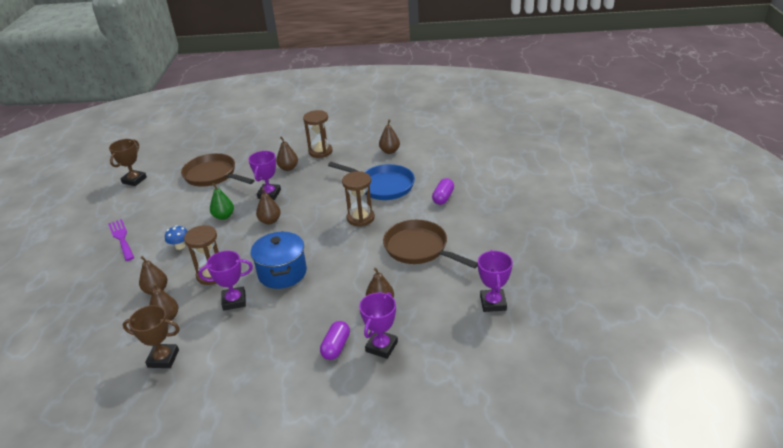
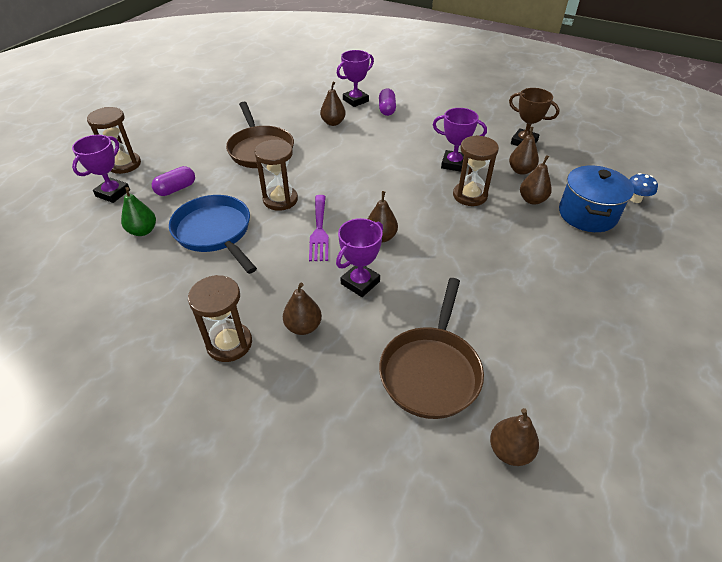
camera: 155 degrees left, 10 degrees up
(121, 238) = (586, 290): purple fork -> purple fork (319, 231)
(134, 180) = (586, 434): brown trophy -> none
(180, 246) = (503, 244): blue mushroom -> blue mushroom (635, 199)
(213, 175) = (431, 370): brown pan -> brown pan turned 45 degrees clockwise
(224, 216) = (436, 269): green pear -> green pear (143, 231)
(282, 273) = (398, 172): blue pot -> blue pot (587, 214)
(336, 347) = (387, 109): purple capsule -> purple capsule turned 45 degrees counterclockwise
(390, 151) = (140, 290): brown pear -> brown pear (509, 450)
(493, 303) = (256, 98): purple trophy -> purple trophy (113, 193)
(507, 198) = (124, 164): none -> brown hourglass

